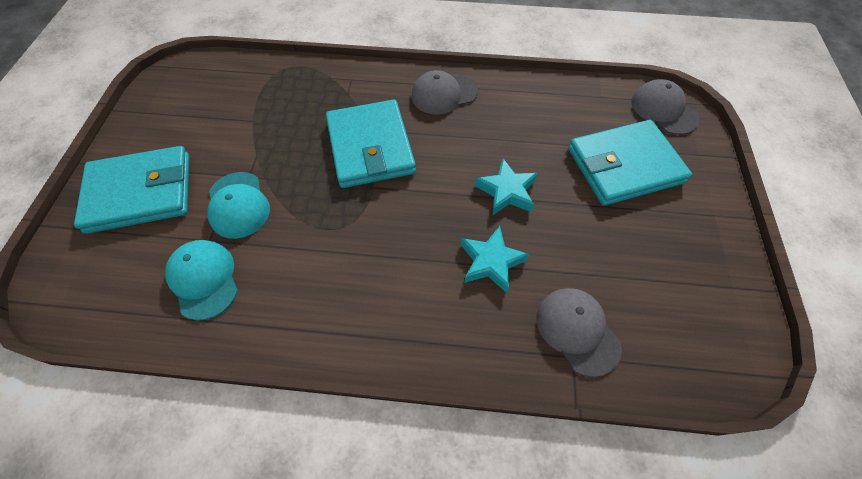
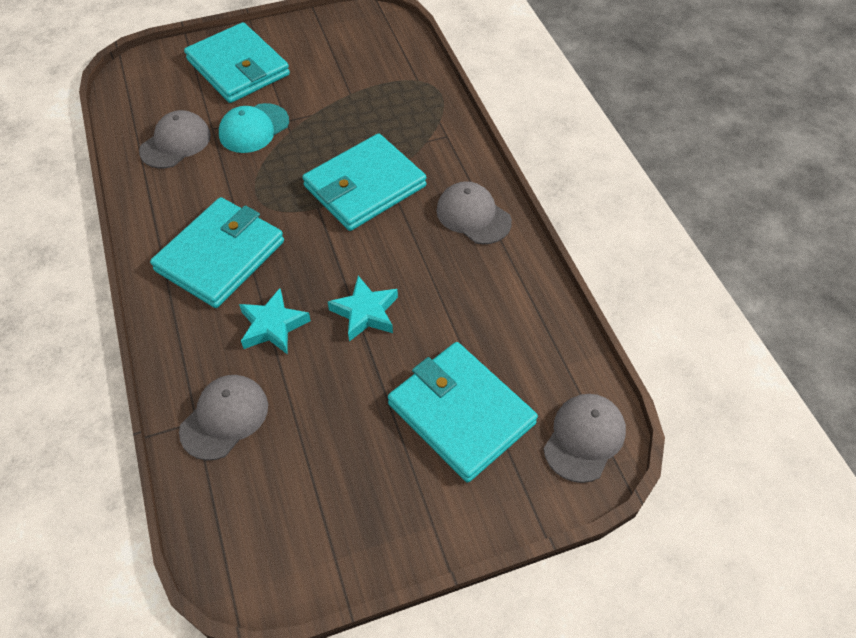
camera: 65 degrees right, 5 degrees down
(204, 279) = (175, 143): turquoise cap -> grey cap
(386, 281) = (220, 256): none -> turquoise wallet

